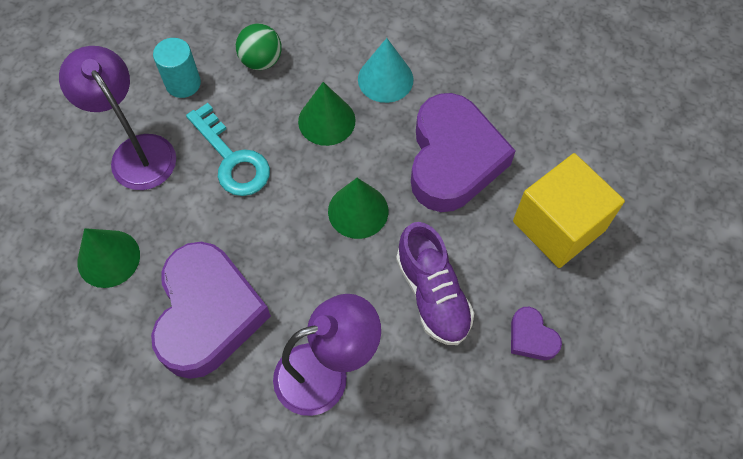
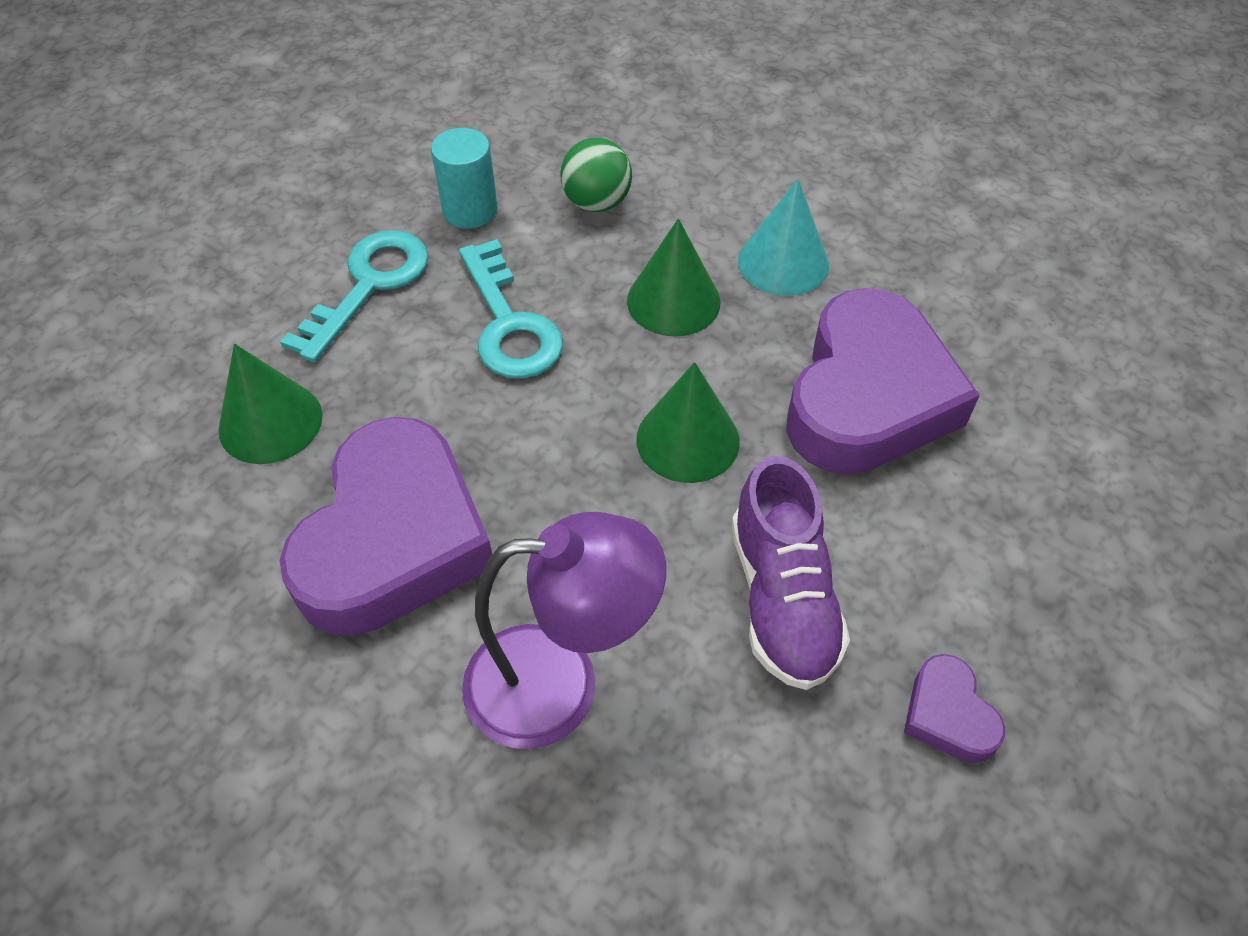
camera: 15 degrees right, 10 degrees down
(137, 151) = (369, 285): purple lamp -> turquoise key
(558, 226) = (1034, 539): yellow cube -> none

